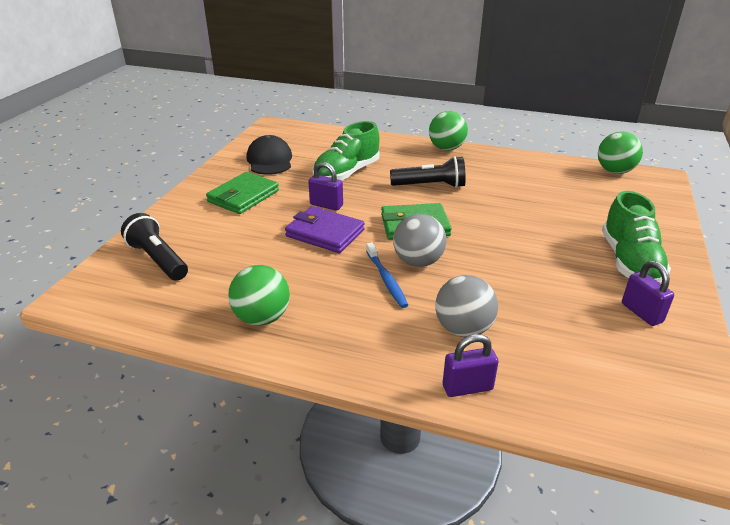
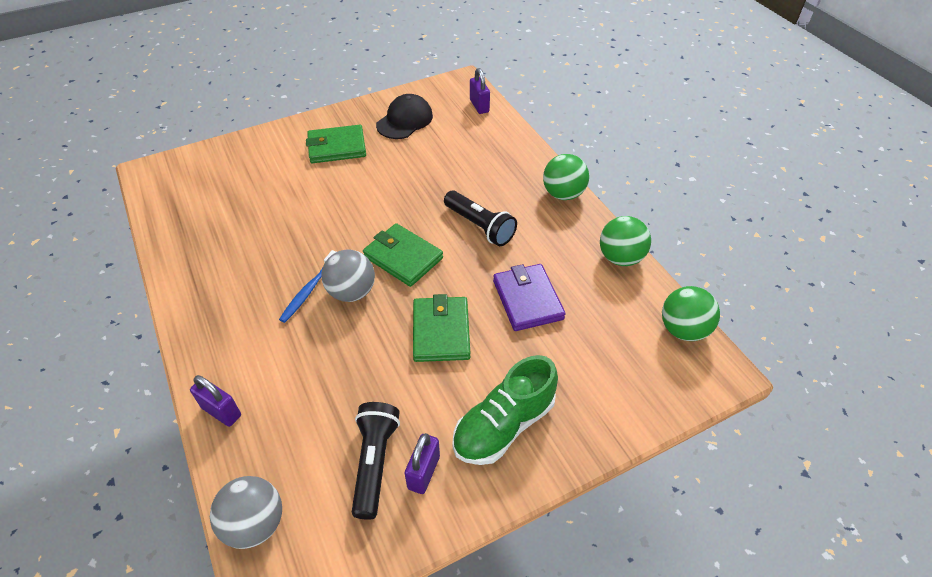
camera: 45 degrees right, 15 degrees up
(158, 259) = (218, 171): black flashlight -> black flashlight (375, 462)
(262, 318) = (203, 262): green ball -> green ball (620, 258)
(325, 233) = (335, 219): purple wallet -> purple wallet (527, 300)
(326, 205) = (375, 193): purple padlock -> purple padlock (479, 106)
(347, 173) = (438, 170): green shoe -> none
(463, 329) = (288, 370): grey ball -> grey ball (255, 523)
(512, 245) = (441, 331): none -> green wallet

